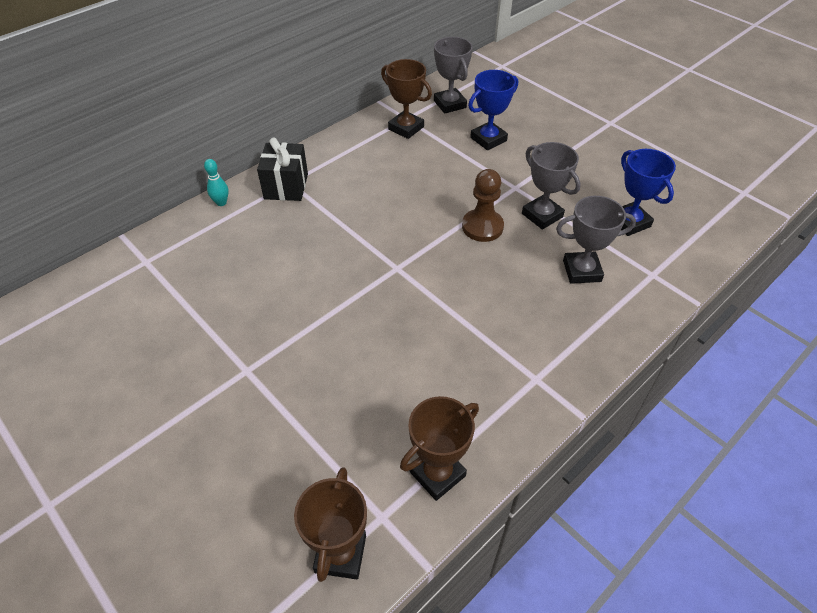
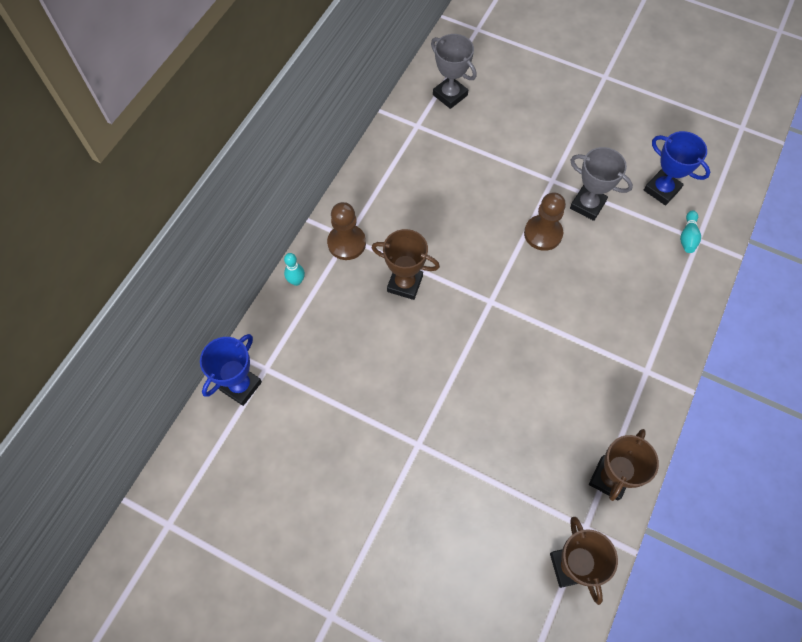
camera: 20 degrees left, 15 degrees up
(286, 186) = (346, 243): black gift -> brown pawn
(406, 128) = (423, 138): brown trophy -> brown trophy (405, 284)
(488, 139) = (505, 129): blue trophy -> blue trophy (240, 386)
(582, 271) = (642, 254): grey trophy -> none
(641, 269) = (687, 237): none -> turquoise bowling pin

